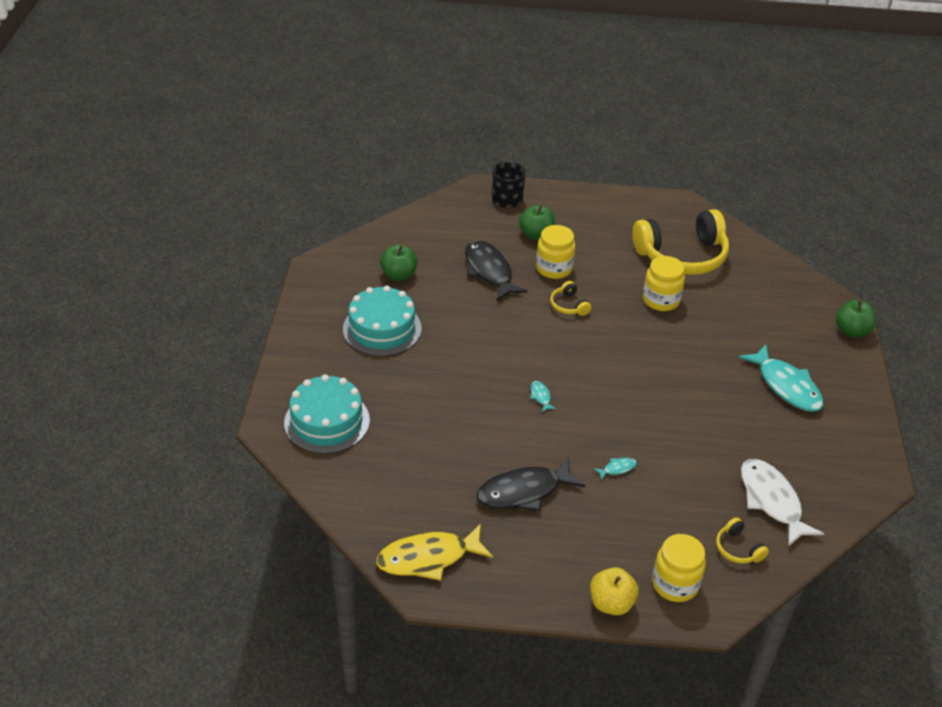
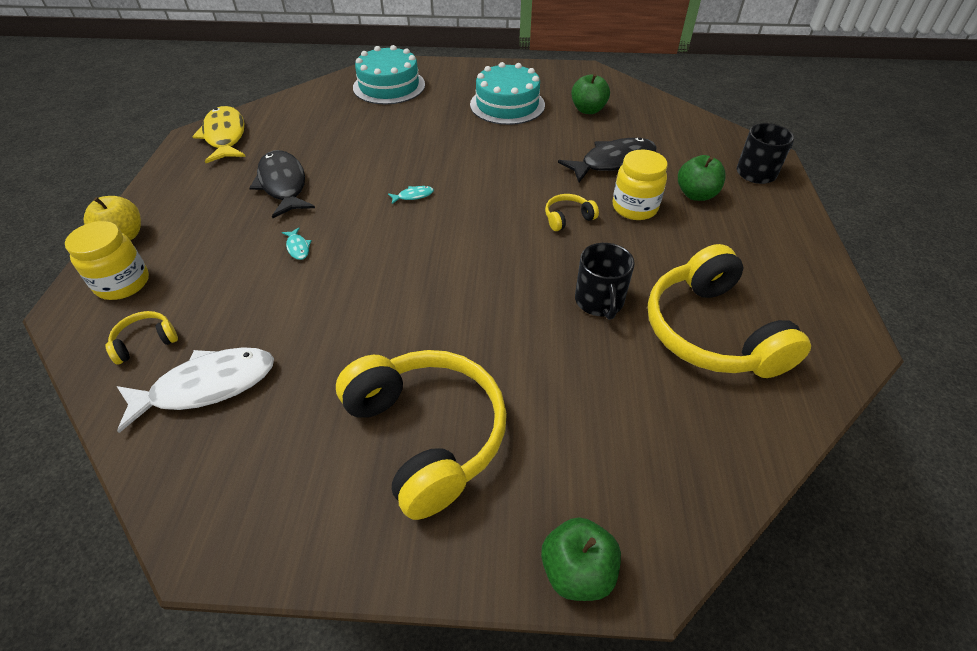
camera: 90 degrees right, 5 degrees up
(661, 300) = (599, 301): yellow jar -> black mug
(786, 386) = (426, 435): turquoise fish -> yellow headphones

